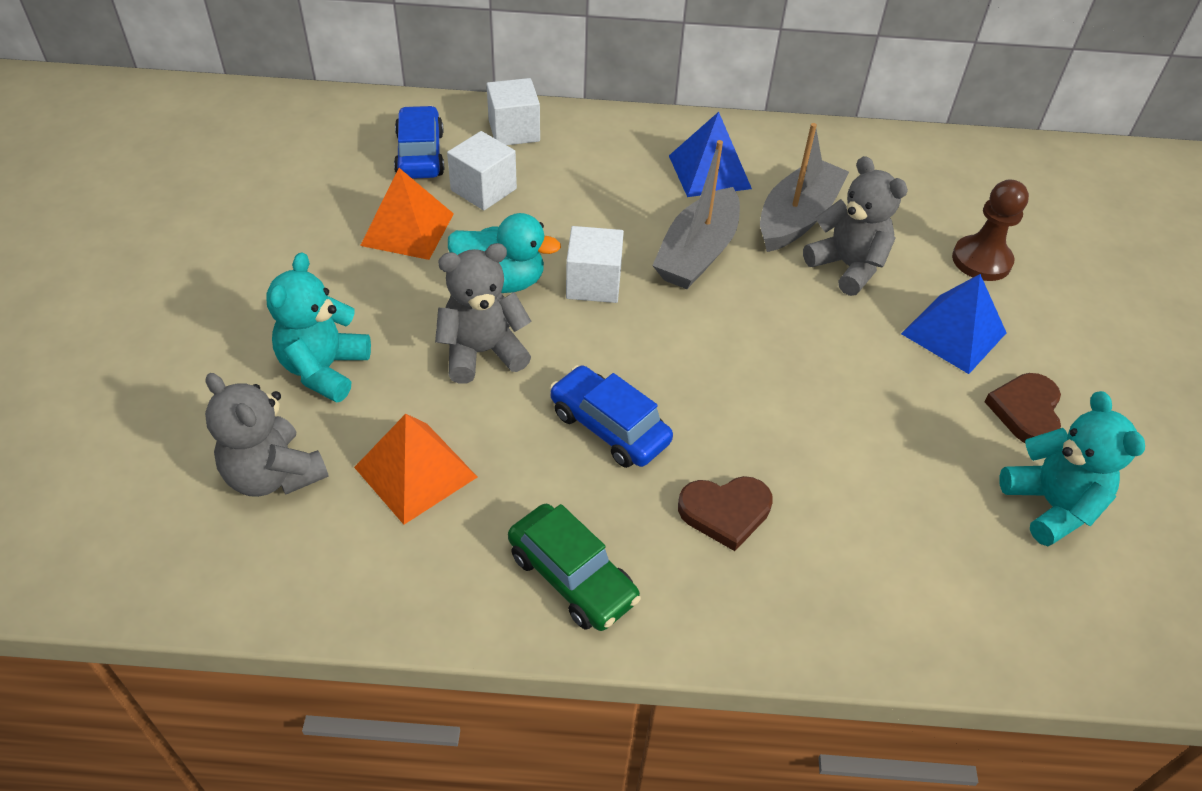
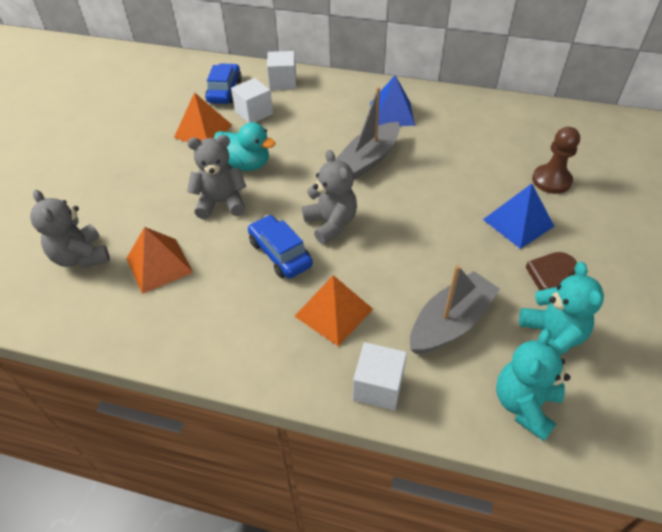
camera: 15 degrees right, 0 degrees up
(324, 369) = (129, 202): turquoise teddy bear -> turquoise teddy bear (524, 405)
(572, 577) = (228, 337): green car -> none
(593, 283) = (299, 171): white cube -> white cube (378, 386)
(725, 512) = (333, 312): brown heart -> orange pyramid
(797, 217) = (438, 144): grey boat -> grey boat (450, 322)
(847, 266) = (461, 176): grey teddy bear -> grey teddy bear (331, 223)

